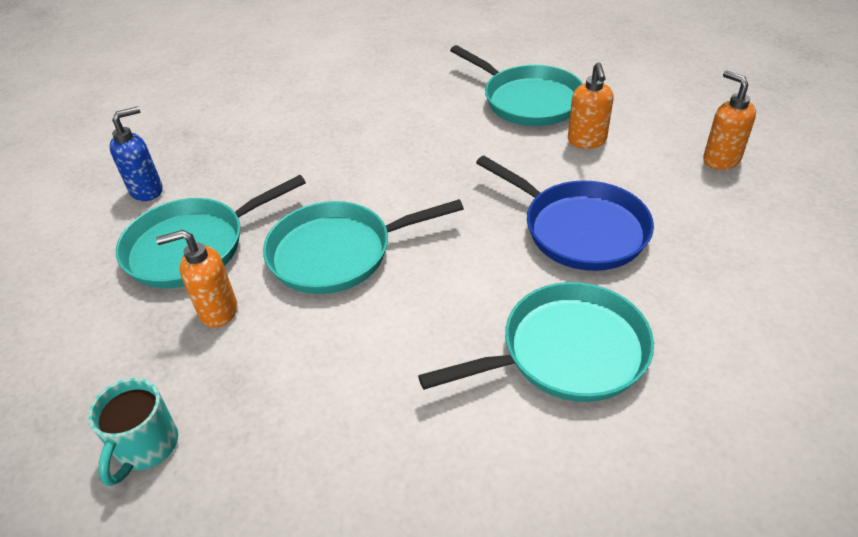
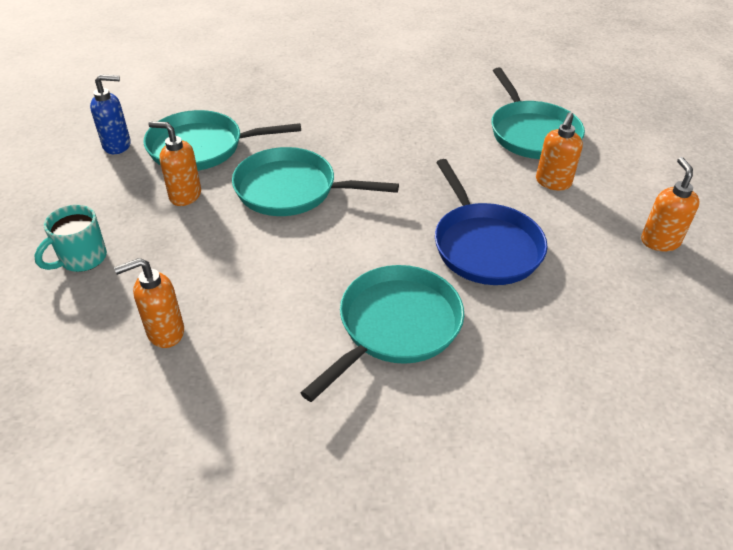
camera: 25 degrees right, 0 degrees up
(147, 190) = (202, 99): blue soap dispenser -> blue soap dispenser (118, 145)
(327, 486) = (165, 332): none -> orange soap dispenser
(567, 352) = (395, 326): turquoise pan -> turquoise pan turned 60 degrees counterclockwise

